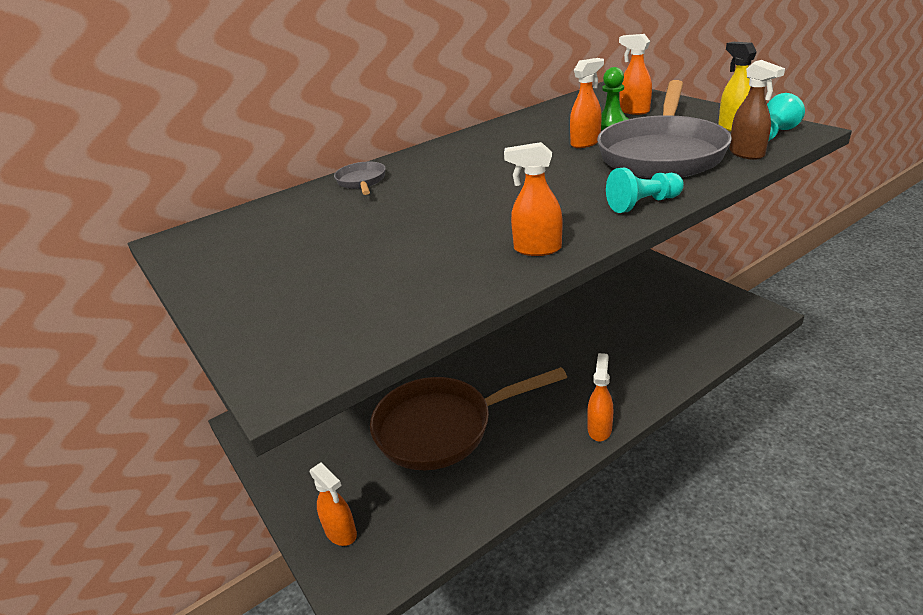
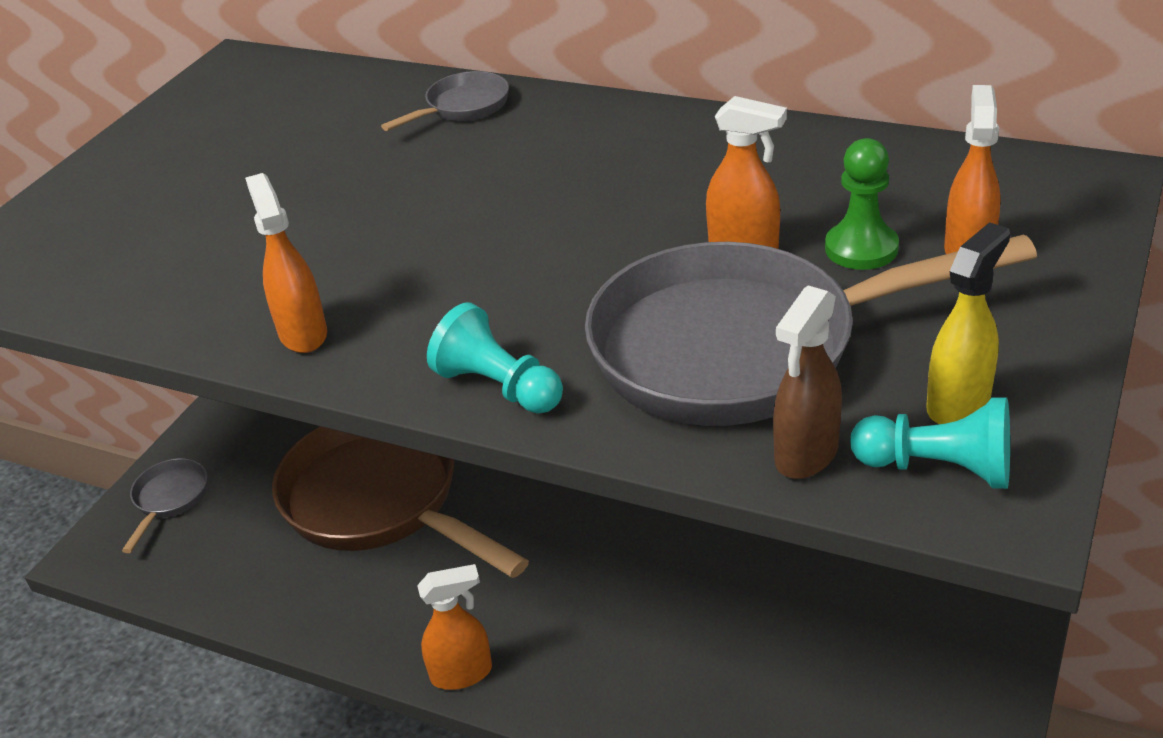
camera: 60 degrees right, 5 degrees up
(341, 533) = (169, 499): orange spray bottle -> grey pan

